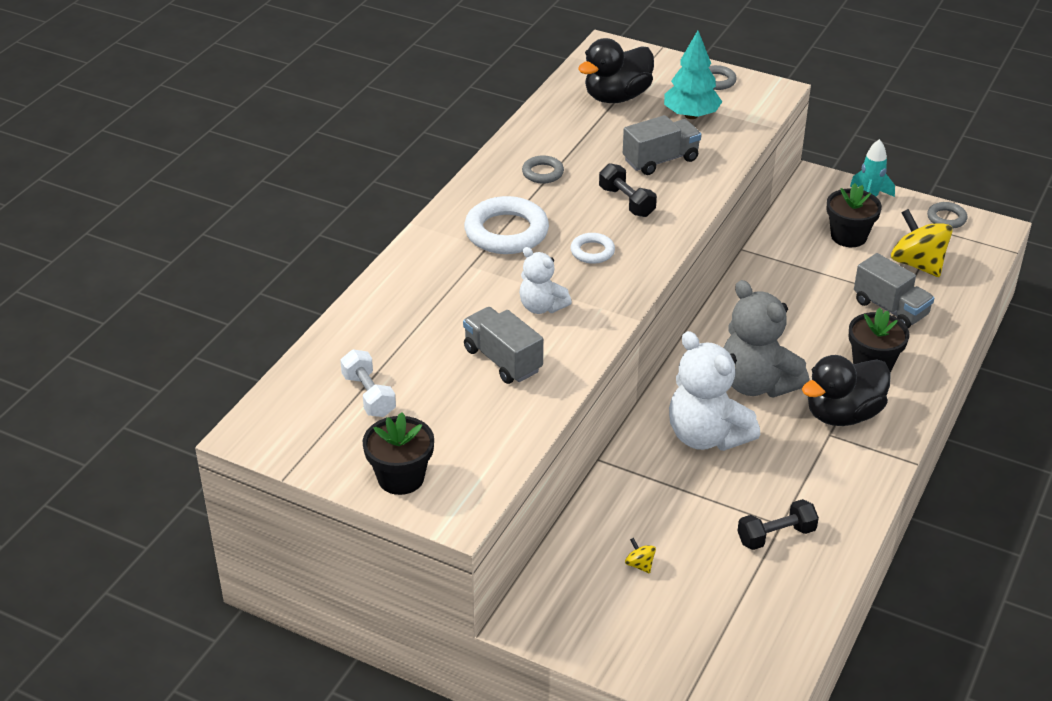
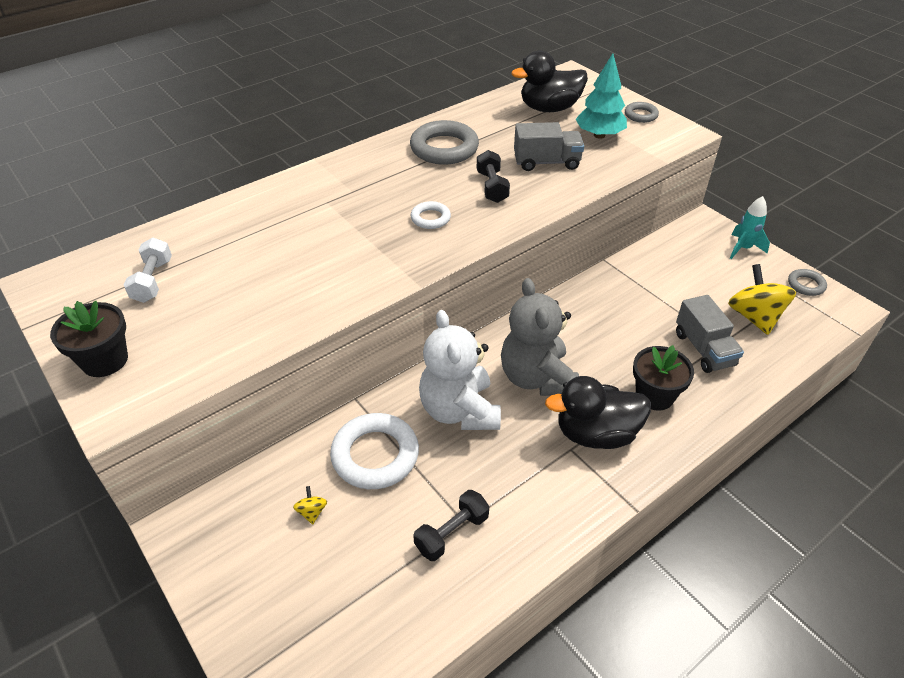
camera: 25 degrees right, 5 degrees up
(502, 360) = (279, 285): grey truck -> none
(506, 232) = (377, 184): white ring -> white ring (375, 455)
(541, 307) = (350, 251): white teddy bear -> none
(542, 173) = (444, 148): grey ring -> grey ring, size x1.92
(776, 536) = (452, 533): black dumbbell -> black dumbbell turned 45 degrees counterclockwise
(848, 236) = (704, 275): black flower pot -> none

